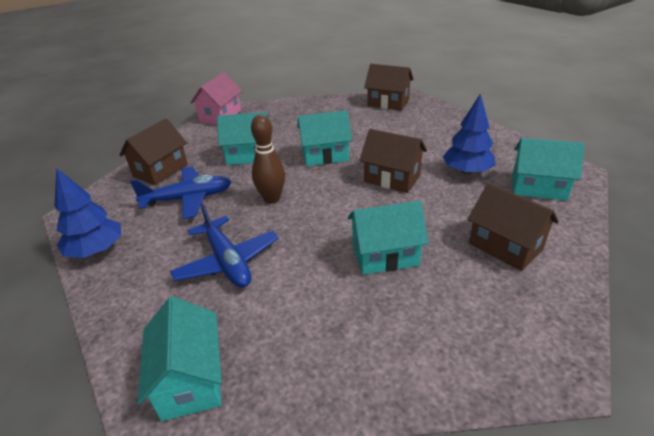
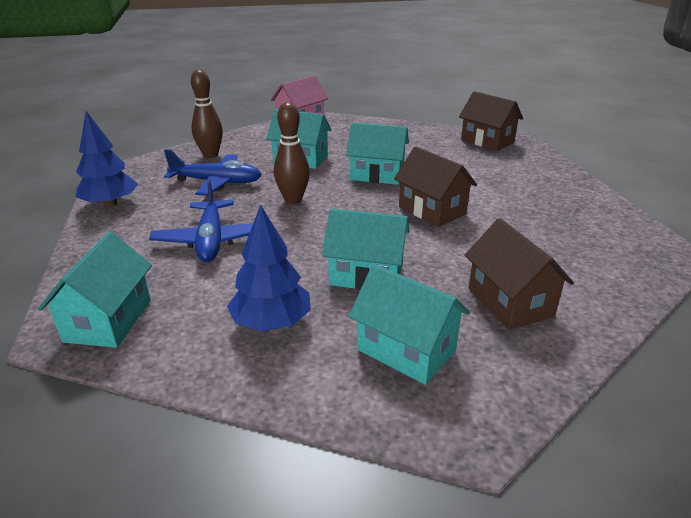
camera: 20 degrees right, 5 degrees down
(160, 170) = (210, 155): brown house -> brown bowling pin
(466, 171) = (525, 223): blue tree -> blue tree (272, 322)
(538, 187) = (603, 257): turquoise house -> turquoise house (406, 350)

